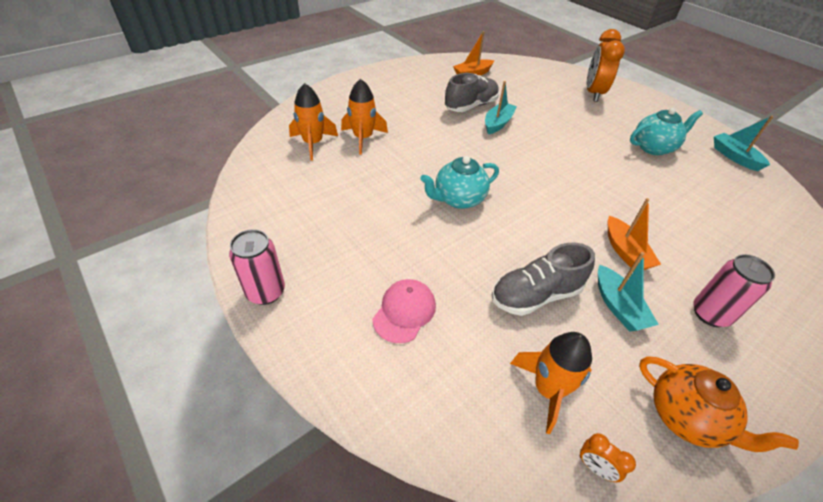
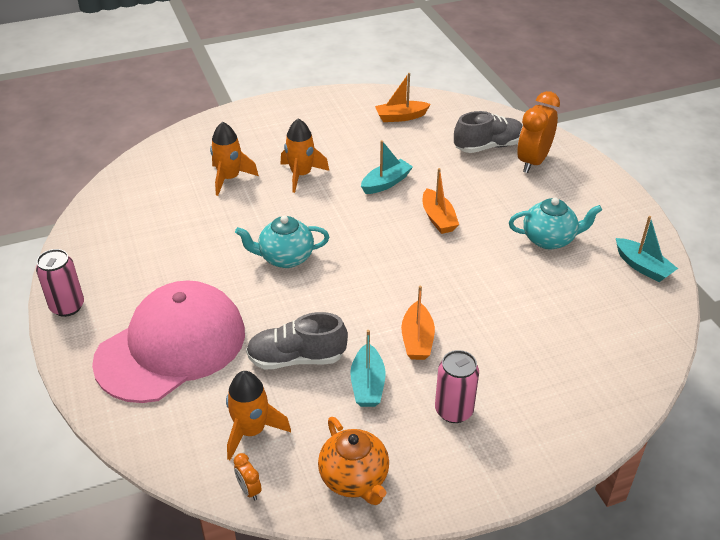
camera: 20 degrees right, 5 degrees down
(313, 143) = (177, 177): orange rocket -> orange rocket (301, 175)
(404, 312) = (171, 346): pink cap -> pink cap, size x2.34
(471, 106) = (370, 158): grey shoe -> grey shoe (488, 146)
(559, 145) = (438, 218): none -> orange boat
(734, 157) = (642, 267): turquoise boat -> turquoise boat turned 150 degrees clockwise

